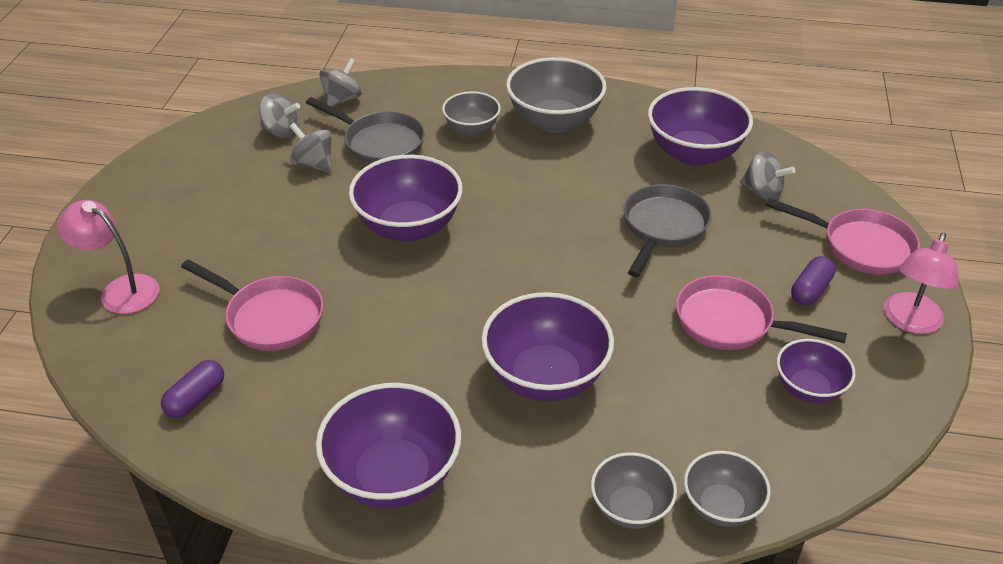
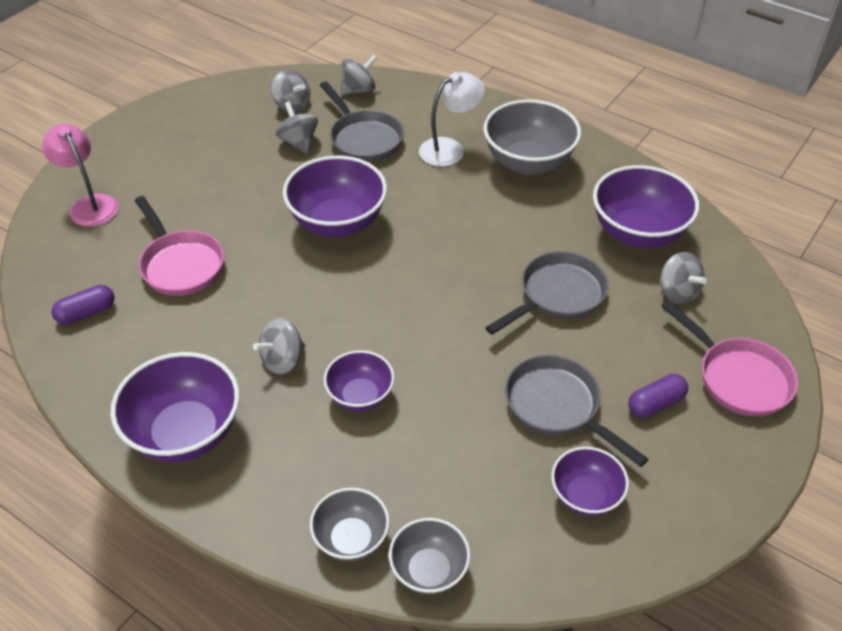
camera: 25 degrees right, 5 degrees up
(445, 371) = (283, 360): none -> grey spinning top
(471, 129) = (450, 149): grey bowl -> white lamp
(545, 377) = (360, 396): purple bowl -> purple bowl, size x0.58
(731, 322) = (557, 407): pink pan -> grey pan
(910, 322) = (733, 470): pink lamp -> none

